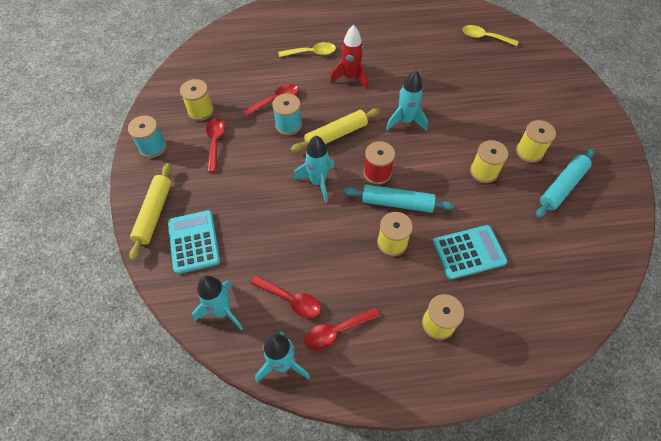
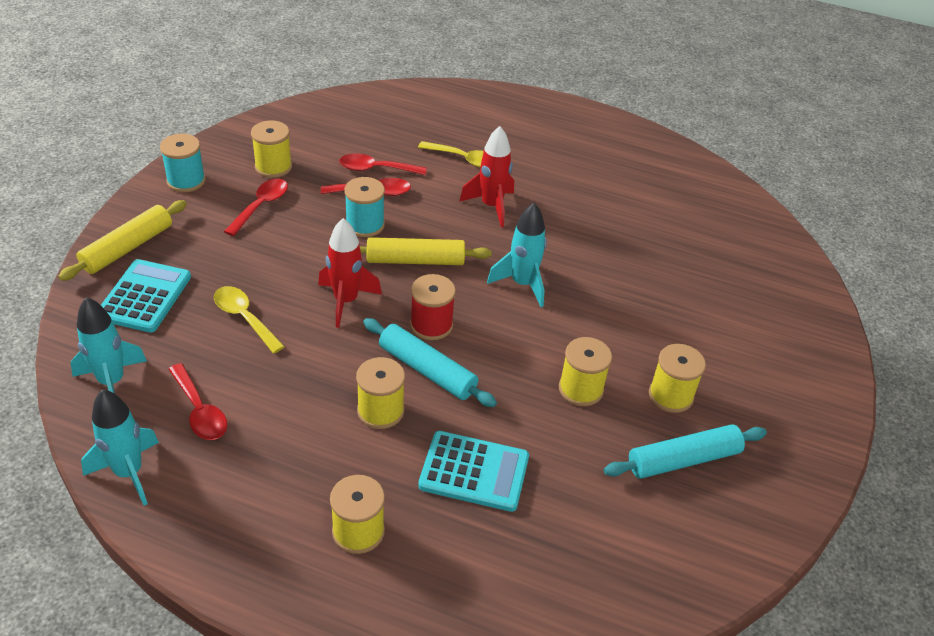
camera: 25 degrees right, 15 degrees down
(317, 182) = (346, 301): turquoise rocket -> red rocket
(336, 331) = (222, 472): red spoon -> red spoon (376, 169)
(484, 37) = (725, 234): yellow spoon -> yellow spoon (244, 318)

